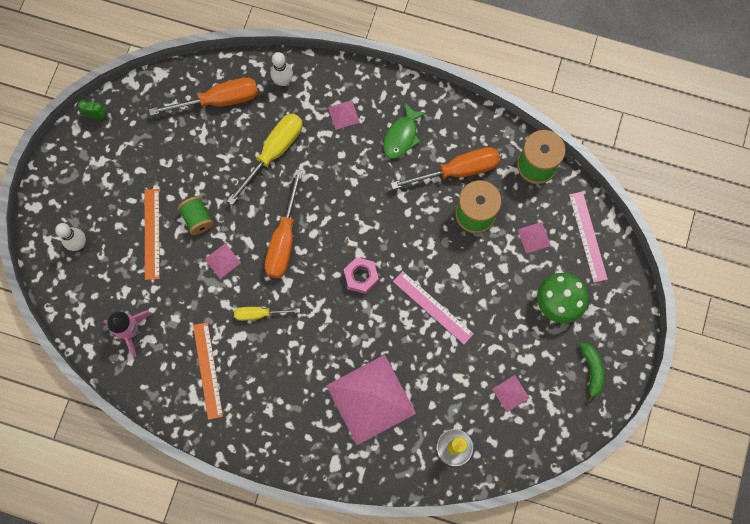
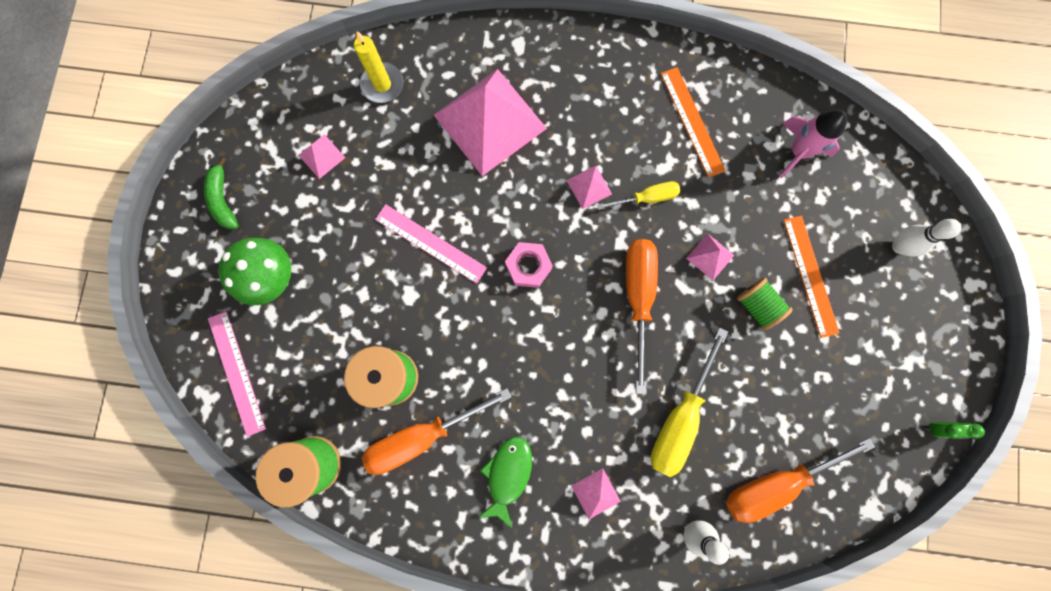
camera: 170 degrees right, 5 degrees up
(534, 237) = (309, 358): pink pyramid -> pink pyramid (589, 187)

